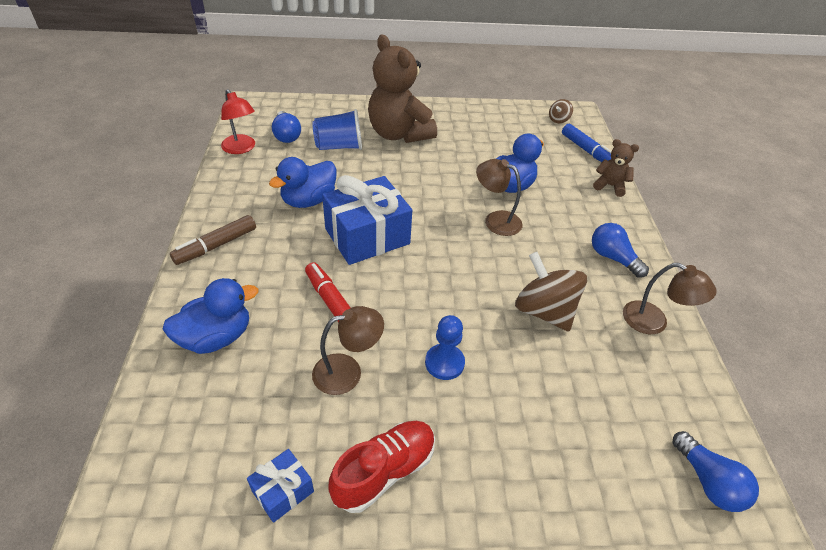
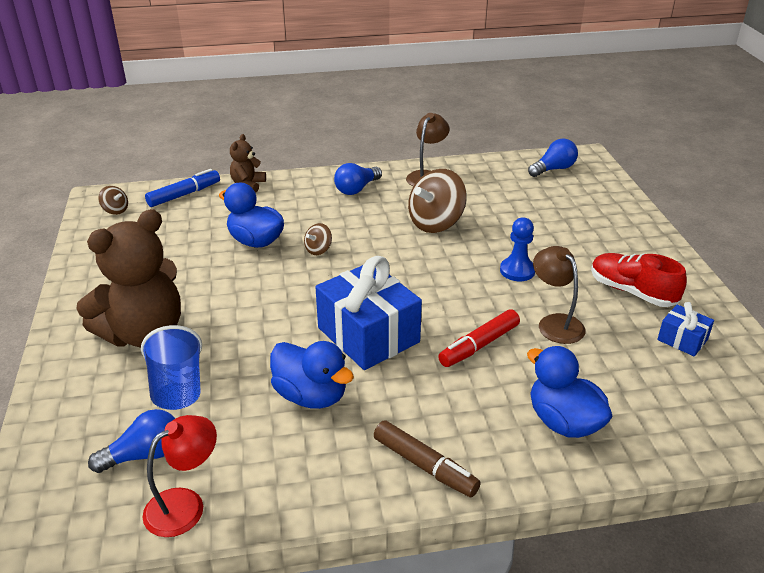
camera: 95 degrees left, 10 degrees down
(495, 220) = (318, 250): brown lamp -> brown spinning top

